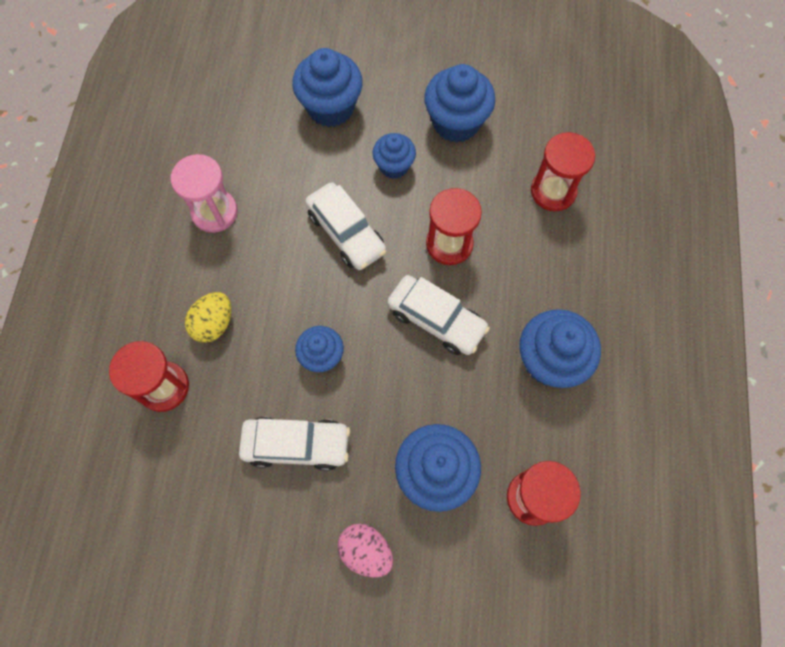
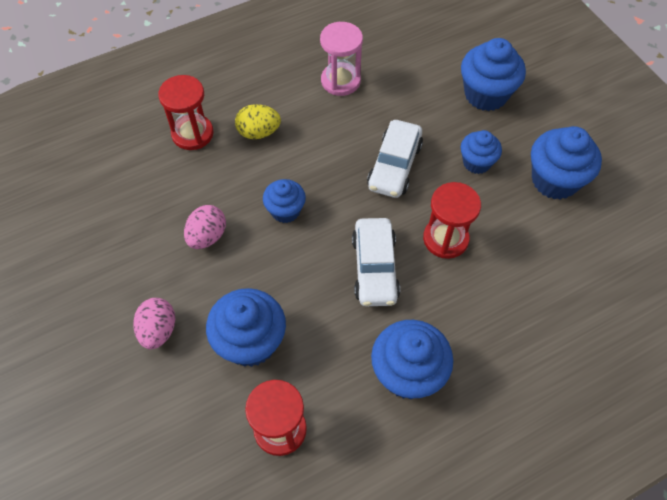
camera: 55 degrees right, 10 degrees down
(296, 444) = (207, 236): white car -> pink egg
(553, 191) = (562, 286): red hourglass -> none

